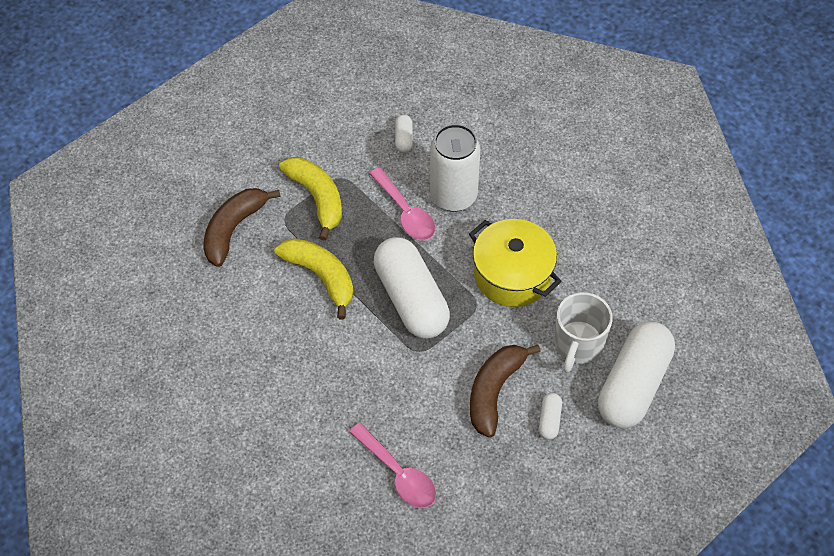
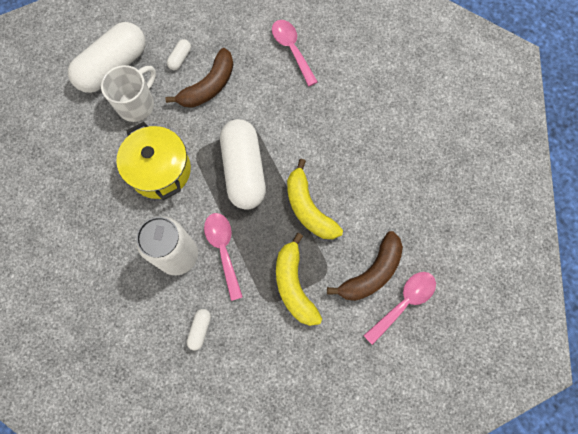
camera: 165 degrees left, 15 degrees up
(193, 210) = (404, 302): none -> pink spoon

